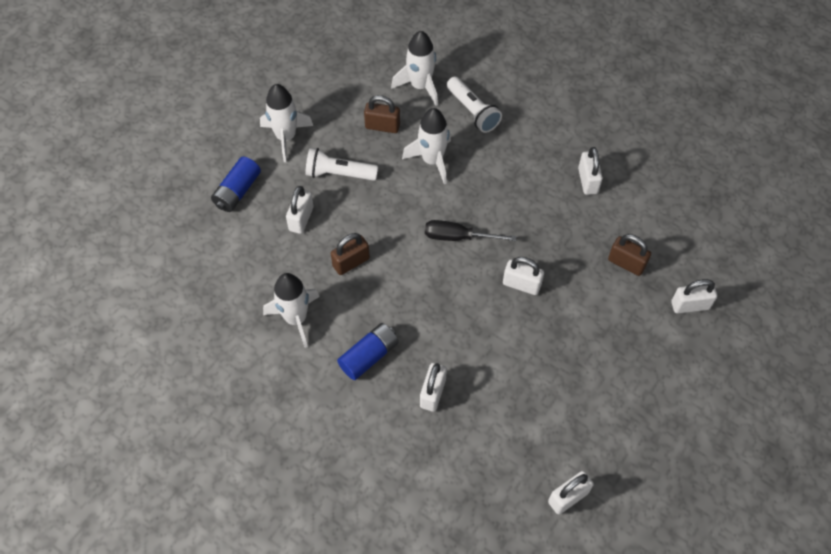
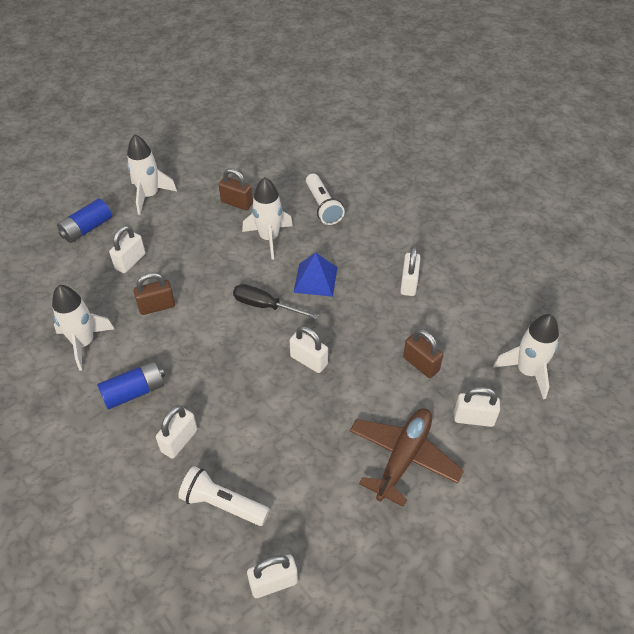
camera: 15 degrees right, 10 degrees down
(339, 173) = (181, 232): white flashlight -> white flashlight (222, 504)
(420, 86) = (284, 178): white rocket -> white rocket (527, 371)
(496, 197) = (315, 279): none -> blue pyramid
(640, 358) = (403, 458): none -> brown plane

